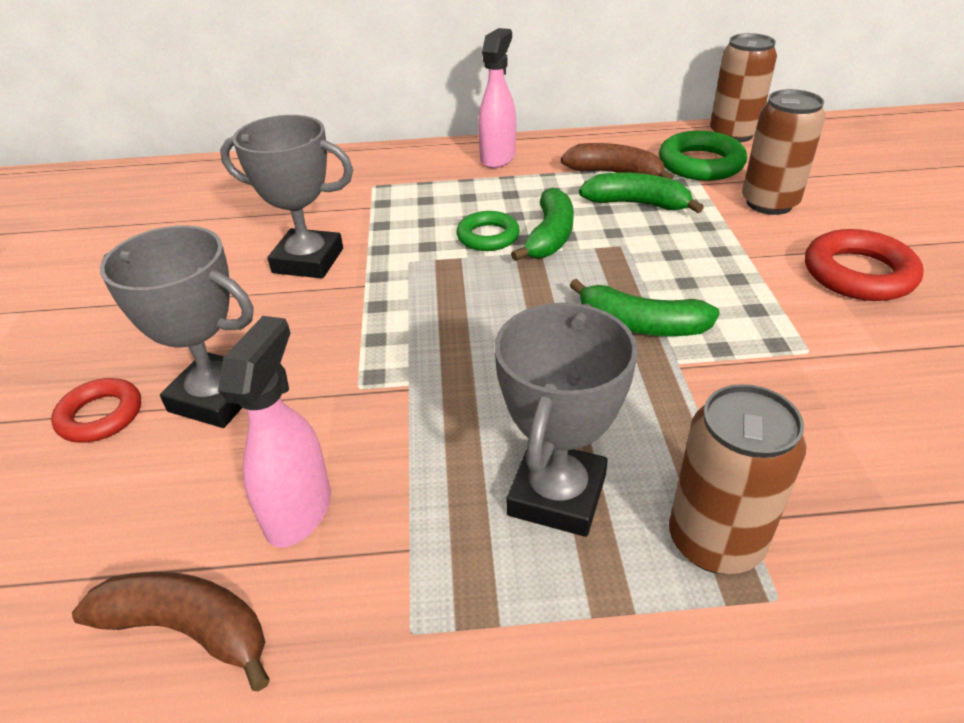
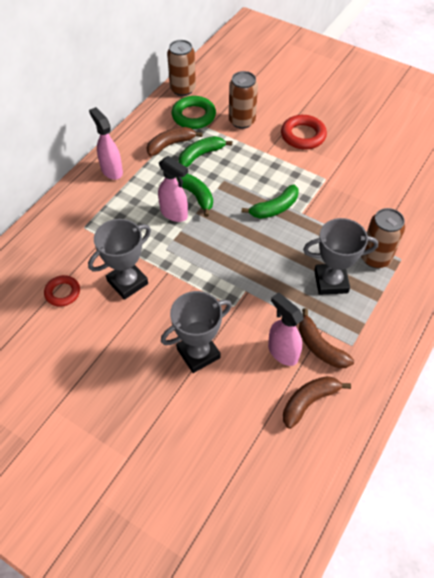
camera: 55 degrees left, 15 degrees up
(100, 416) = (174, 397): red ring -> red ring (62, 293)
(359, 568) = (320, 346): none -> brown banana
(488, 236) = (174, 213): green ring -> pink spray bottle
(557, 495) = (331, 281): grey trophy -> grey trophy turned 60 degrees counterclockwise

